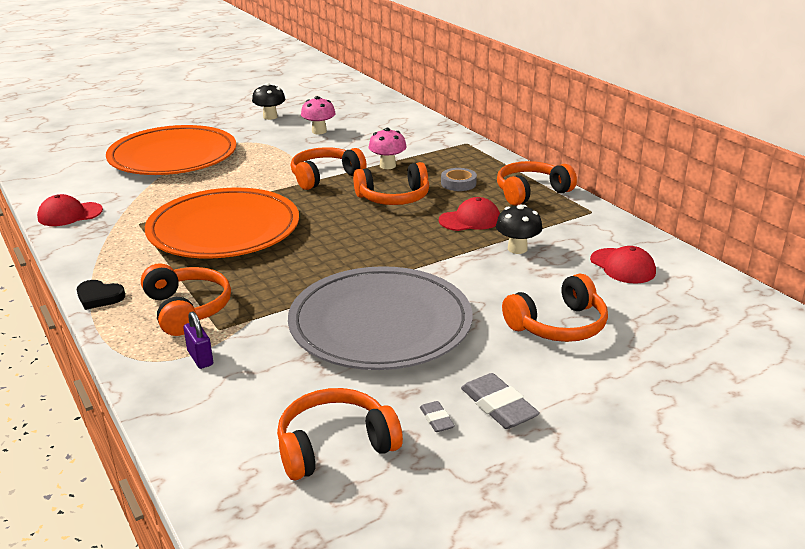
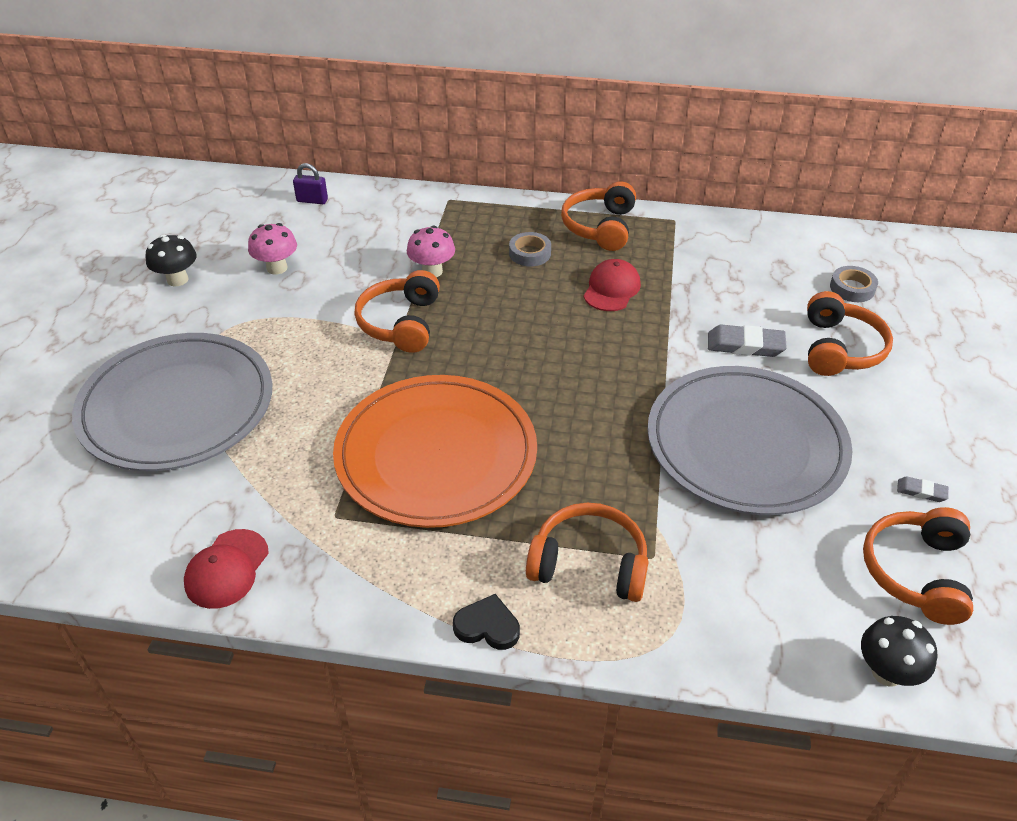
camera: 50 degrees left, 15 degrees up
(99, 297) = (487, 626): black heart -> black heart turned 135 degrees counterclockwise
(173, 156) = (177, 406): orange plate -> grey plate
(200, 358) = (698, 597): purple padlock -> purple padlock (312, 200)
(394, 198) = (510, 306): orange headphones -> none
(498, 406) = (928, 447): grey eraser -> grey eraser (745, 345)
(517, 249) = (695, 295): black mushroom -> black mushroom (887, 672)
(622, 266) = (781, 262): red cap -> none
(649, 306) = (852, 288): none -> grey tape

